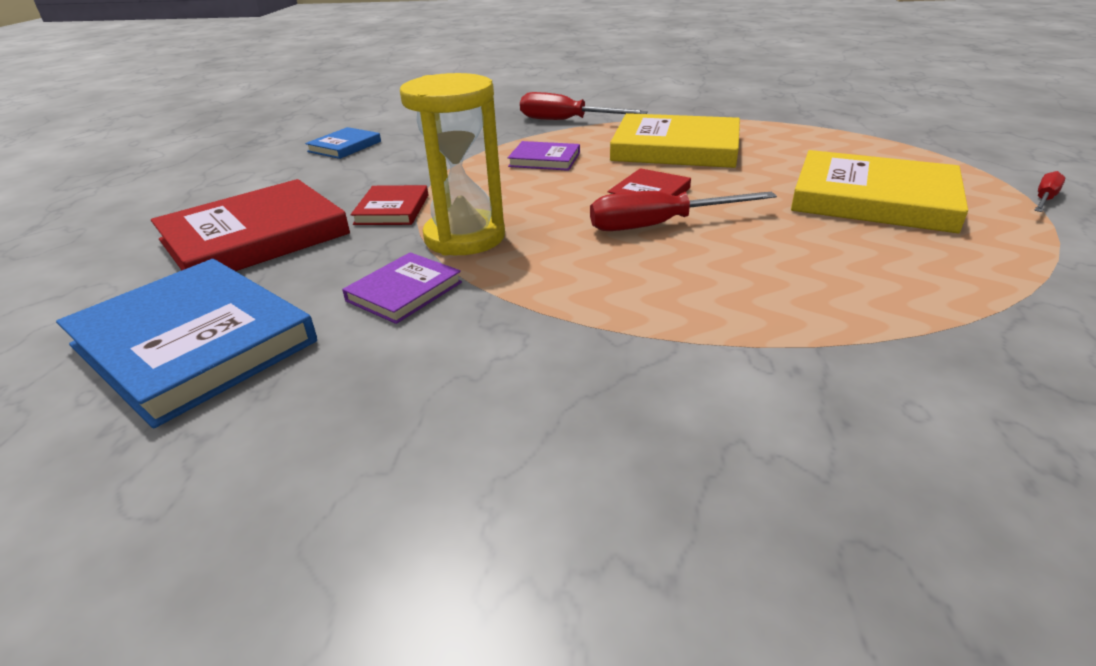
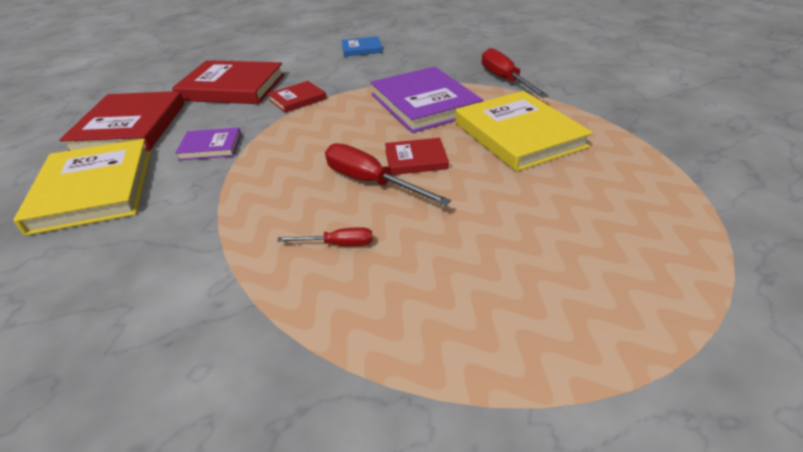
camera: 50 degrees right, 5 degrees up
(193, 343) = (130, 127): blue book -> red book
(465, 237) = (285, 132): yellow hourglass -> none
(544, 160) = (424, 104): purple book -> purple book, size x1.96
(873, 198) = (544, 256): yellow book -> yellow book (94, 190)
(1044, 199) = (703, 369): red screwdriver -> red screwdriver (338, 244)

